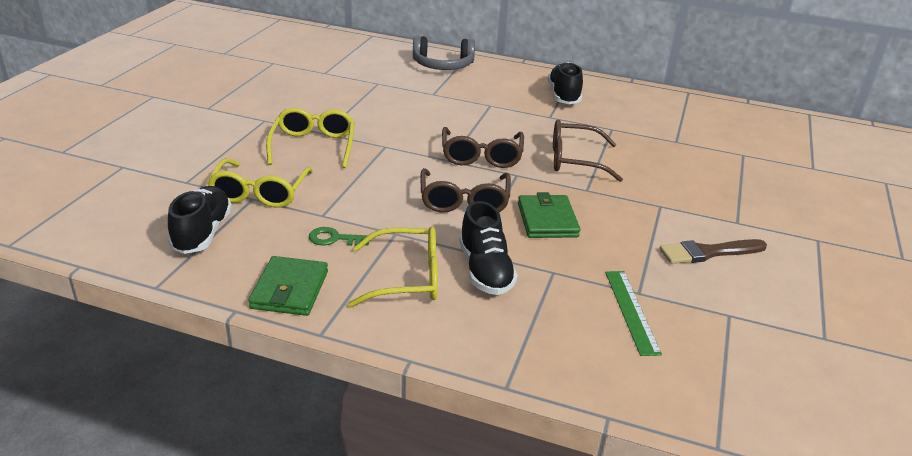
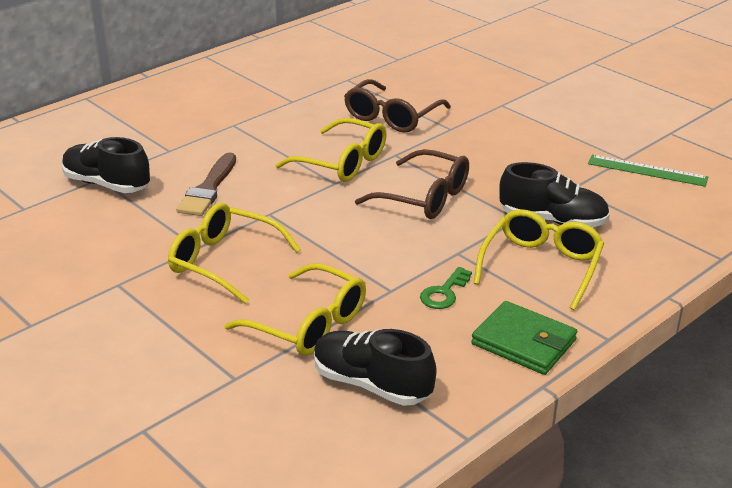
camera: 60 degrees left, 0 degrees up
(443, 65) = (99, 124): grey headphones -> none
(481, 156) = (341, 162): brown glasses -> yellow glasses
(547, 220) = (489, 164): green wallet -> none
(563, 96) = (253, 80): black shoe -> black shoe (107, 184)
(708, 252) = (585, 110): brown brush -> brown brush (208, 189)

